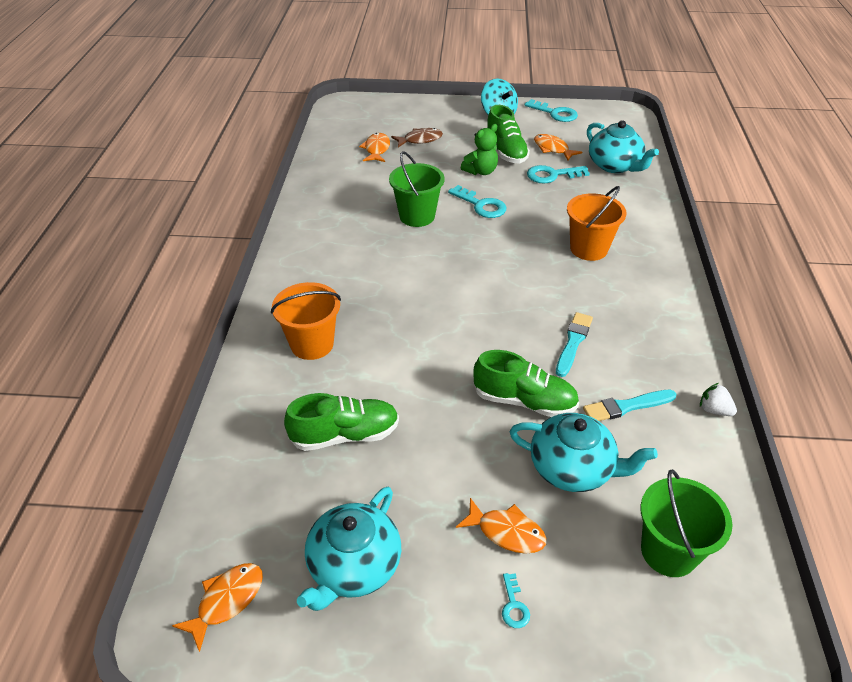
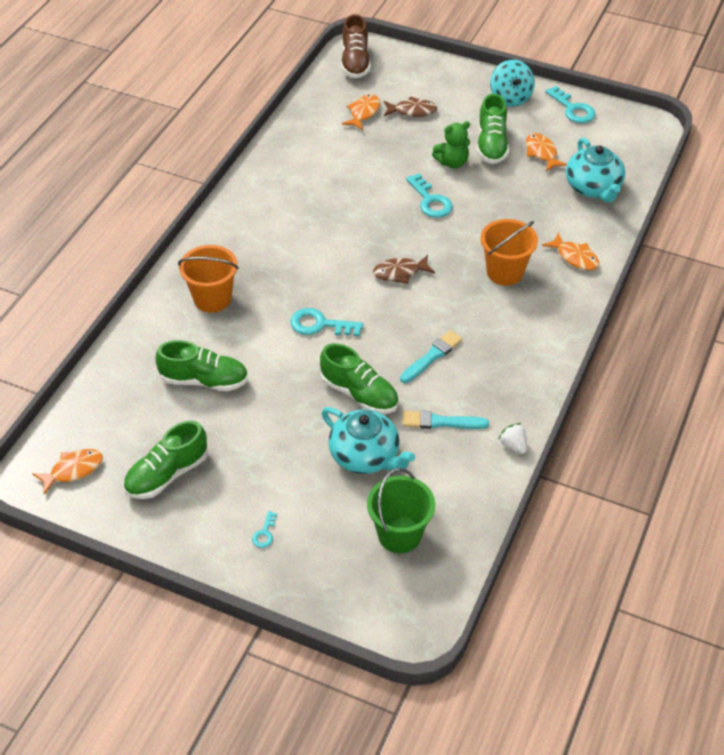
camera: 20 degrees right, 5 degrees up
(347, 114) = (355, 62): none -> brown shoe
(353, 566) = (167, 474): turquoise teapot -> green shoe
(417, 216) = (363, 198): green bucket -> none
(492, 272) = (400, 272): none -> brown fish
(506, 532) = (287, 485): orange fish -> orange fish (575, 257)
(552, 175) = (521, 184): turquoise key -> turquoise key (320, 324)

